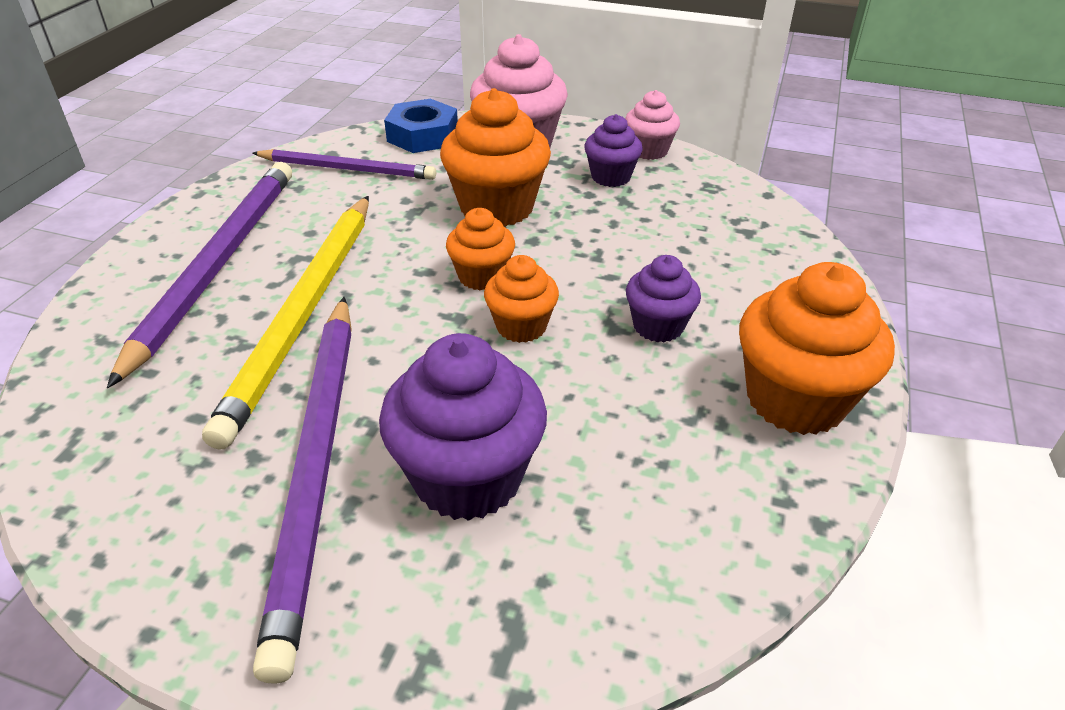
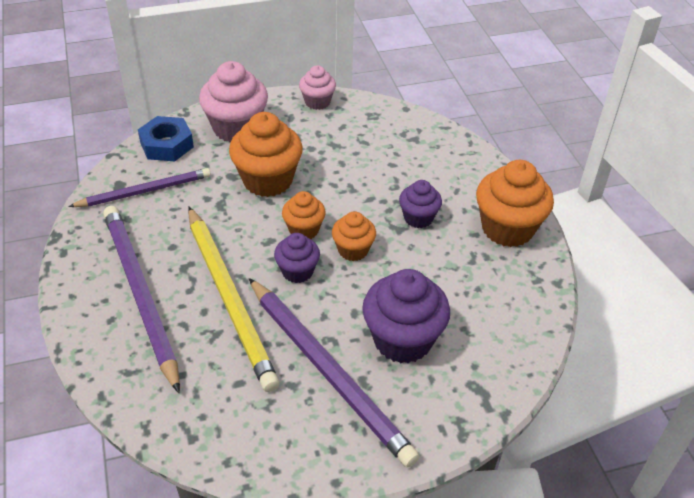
camera: 35 degrees left, 5 degrees up
(611, 177) = (312, 130): purple cupcake -> purple cupcake (297, 271)

